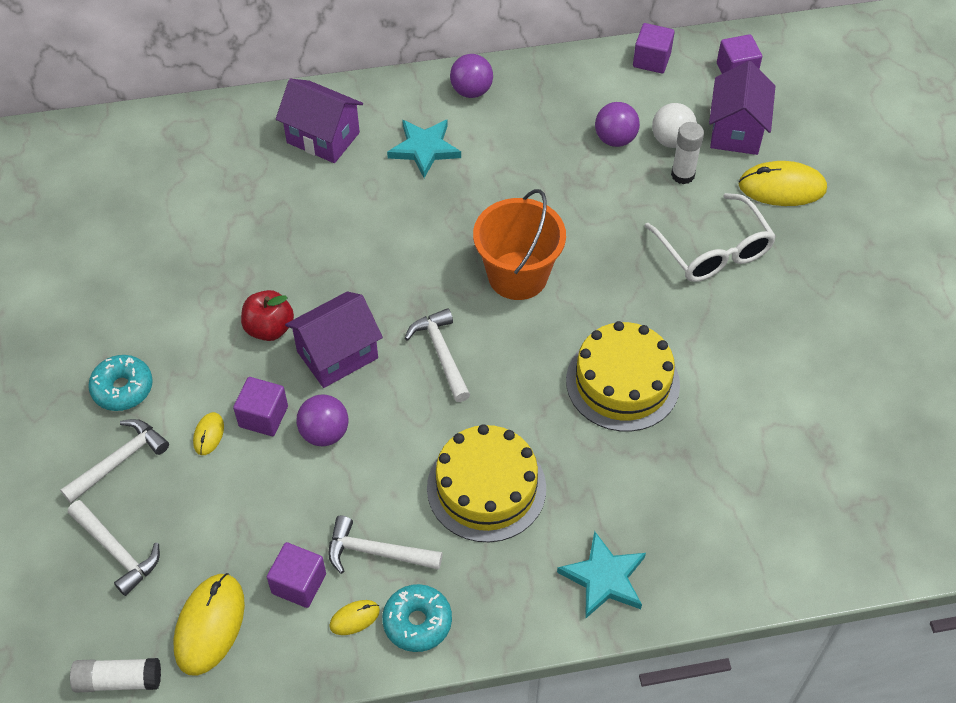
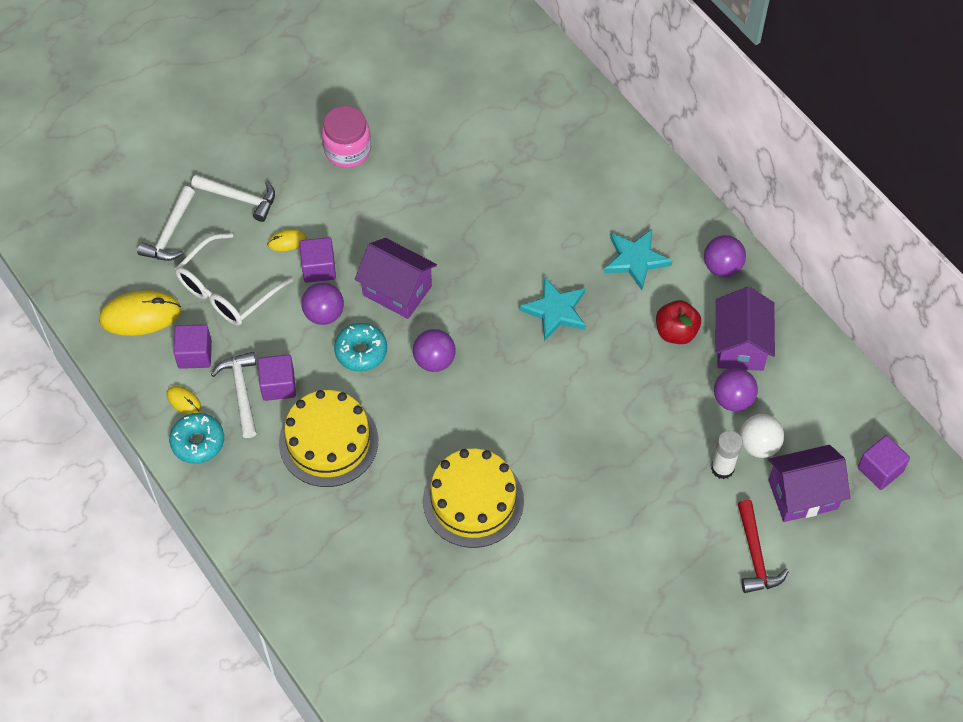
camera: 65 degrees right, 5 degrees up
(118, 680) = (79, 282): white glue stick -> none
(123, 388) = (299, 169): turquoise donut -> turquoise donut (361, 351)
(131, 333) = (347, 150): none -> pink jar
(269, 328) = (398, 235): red apple -> red apple (676, 332)
(323, 138) = (605, 183): purple house -> purple house (740, 345)
(441, 354) = (434, 360): white hammer -> purple ball
(517, 275) = (540, 383): orange bucket -> none
(604, 578) = (288, 552): turquoise star -> turquoise star (555, 310)
(651, 60) = (849, 393): purple cube -> purple cube (278, 385)
(714, 251) = (648, 523): white glasses -> white glasses (226, 291)
(782, 187) = (755, 555): yellow mouse -> red hammer

